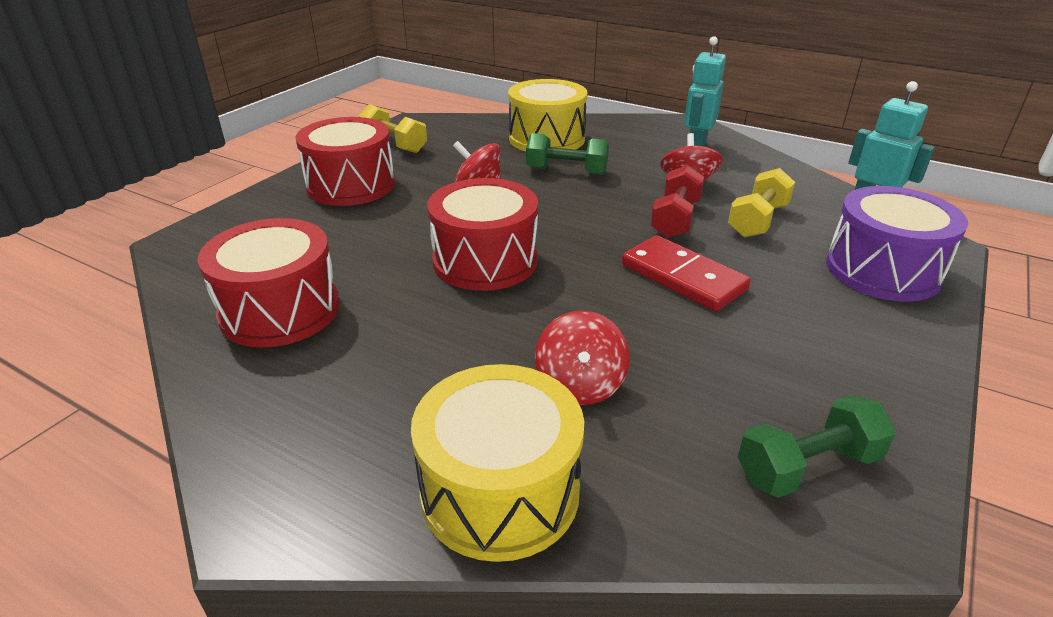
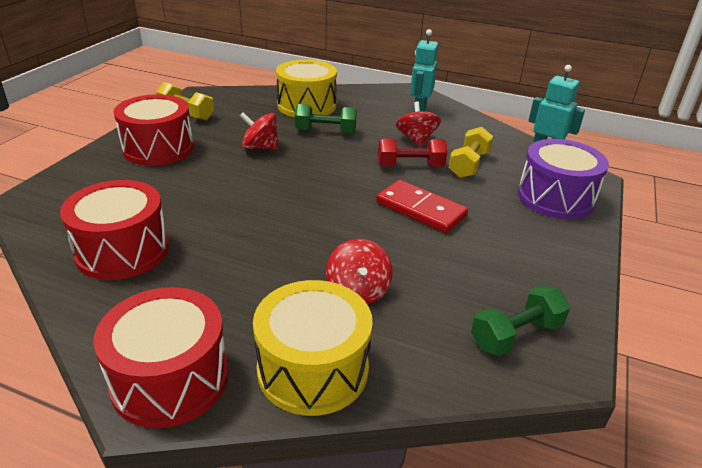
camera: 10 degrees left, 0 degrees up
(485, 261) = (275, 204): red drum -> red drum (170, 379)
(675, 219) = (410, 166): red dumbbell -> red dumbbell turned 75 degrees clockwise

